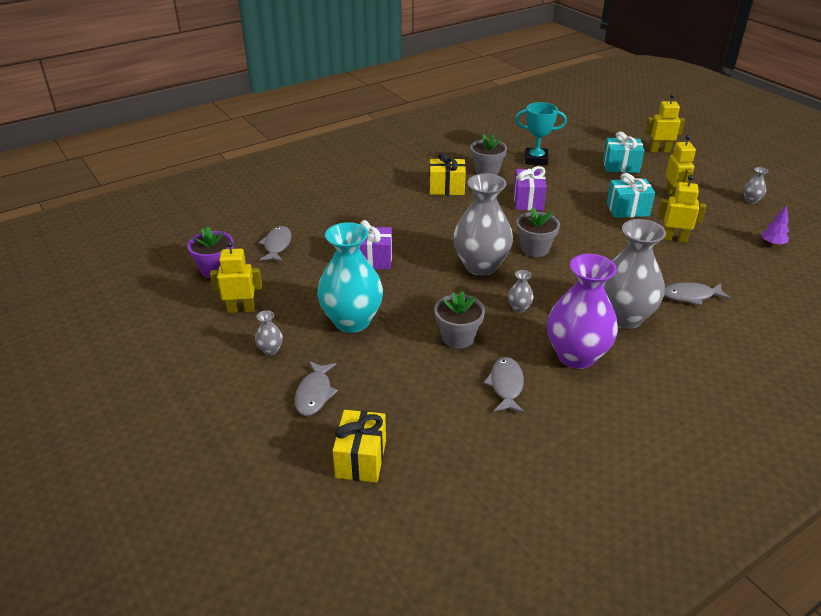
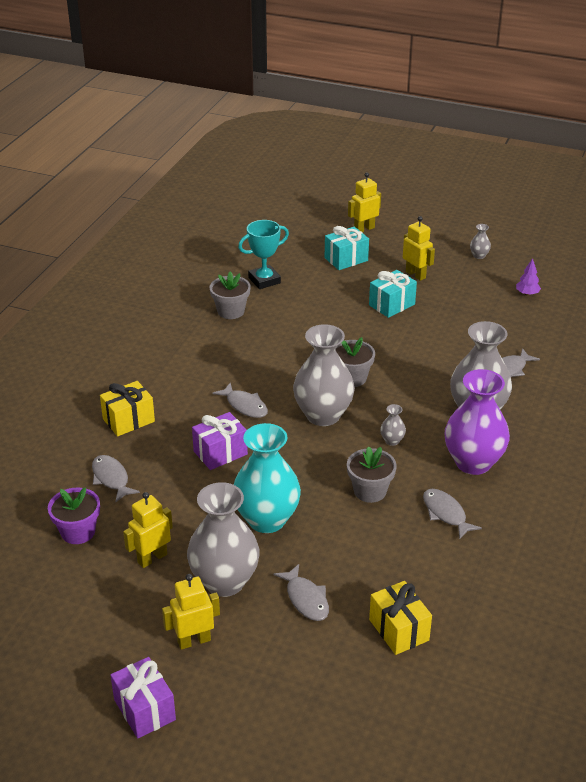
camera: 35 degrees left, 0 degrees up
(270, 350) = (224, 581): grey vase -> grey vase, size x2.45
(426, 236) = (245, 406): none -> grey fish
(446, 188) = (211, 346): yellow gift -> yellow gift (128, 420)
(528, 201) = (300, 330): purple gift -> purple gift (144, 710)
(674, 238) = (452, 319): yellow robot -> yellow robot (194, 641)

